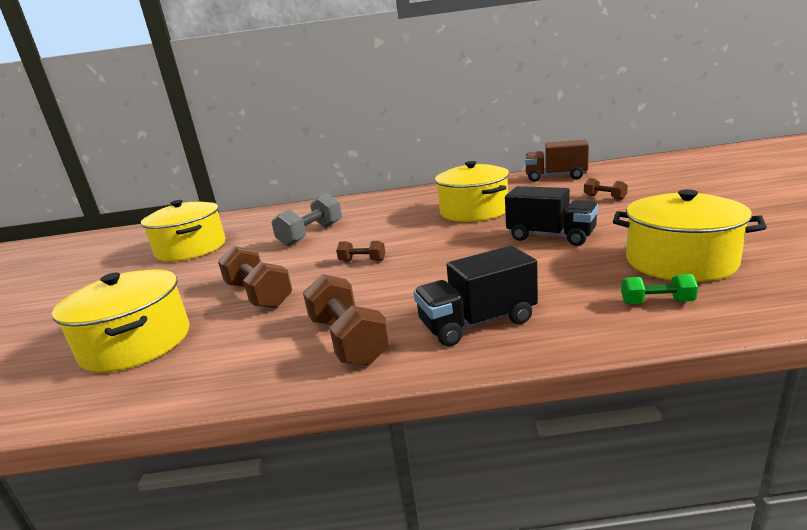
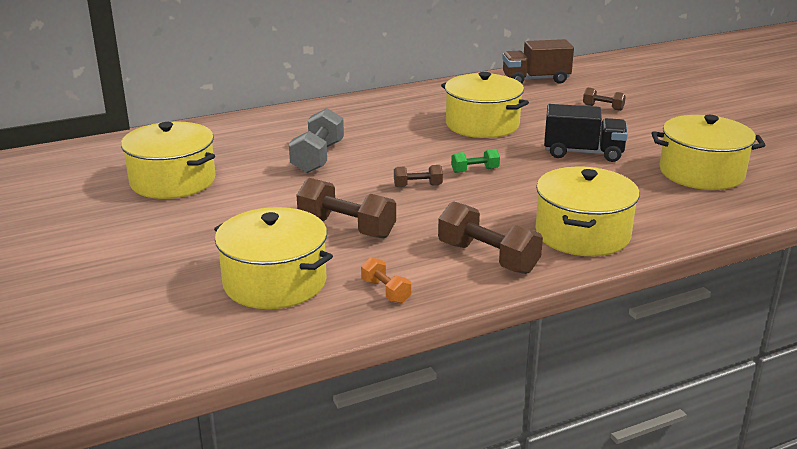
camera: 25 degrees left, 5 degrees up
(209, 367) = (385, 291): none -> orange dumbbell
(477, 323) = (582, 234): black truck -> yellow pot
(656, 302) = (702, 207): green dumbbell -> green dumbbell (475, 170)

